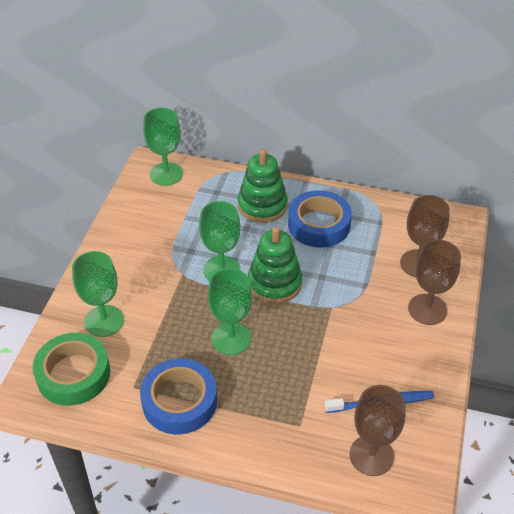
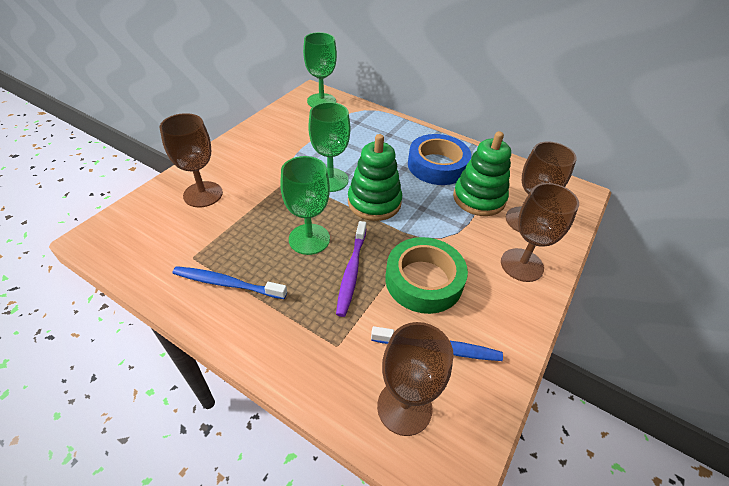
camera: 15 degrees right, 0 degrees up
(73, 374) = (146, 231): green tape -> green tape (423, 280)
(104, 321) = (203, 194): green goblet -> brown goblet
(179, 401) = (227, 283): blue tape -> blue toothbrush
(262, 205) = (392, 140): green stacking toy -> green stacking toy (479, 198)
(283, 358) = (351, 272): none -> purple toothbrush

